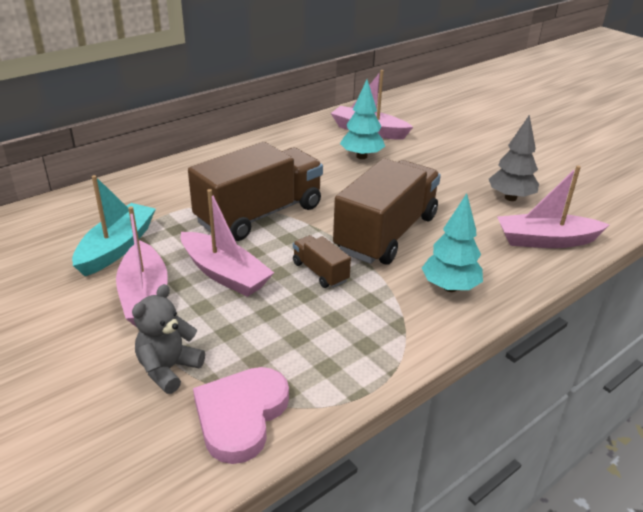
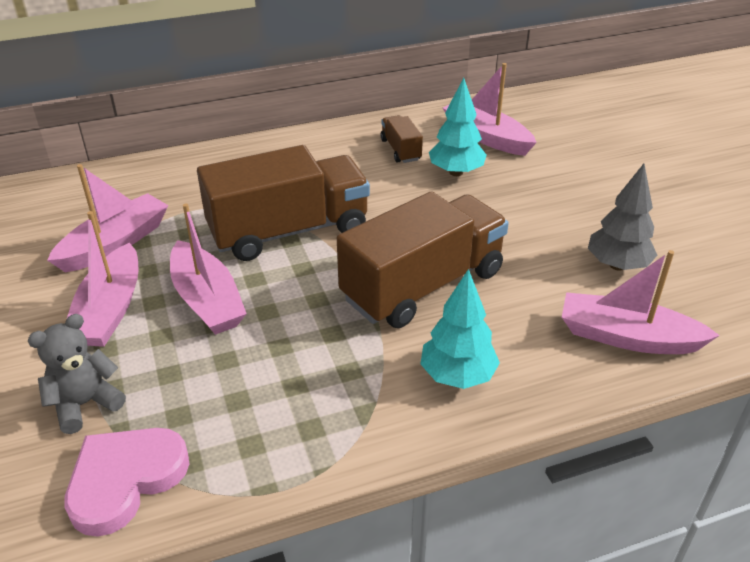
camera: 20 degrees right, 5 degrees up
(117, 247) = (115, 243): turquoise boat -> pink boat
(320, 272) = (313, 321): brown truck -> brown truck (400, 150)

